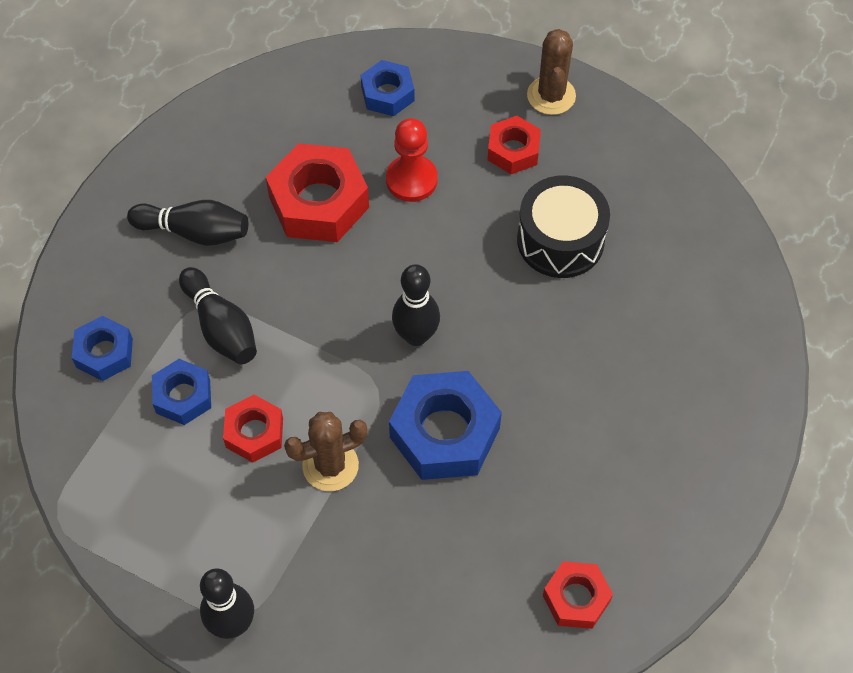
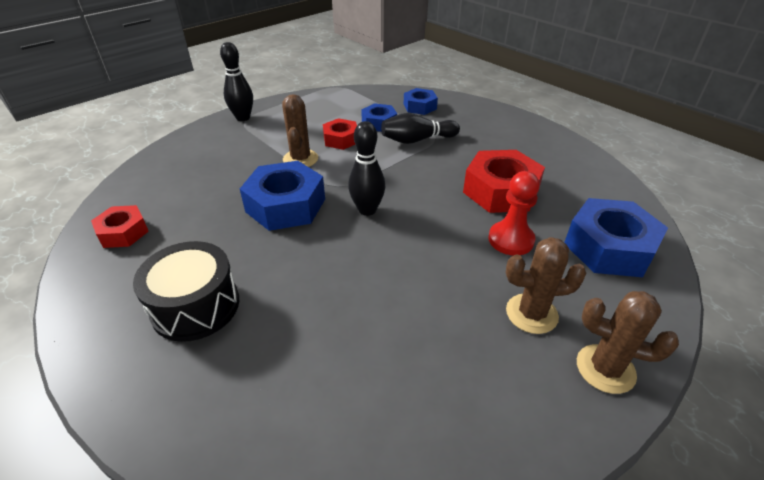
camera: 110 degrees right, 20 degrees down
(195, 232) = (491, 142): black bowling pin -> none
(387, 94) = (609, 247): blue nut -> blue nut, size x1.73
(513, 150) = (531, 314): red nut -> brown cactus
(560, 240) = (415, 317): black drum -> black drum (195, 306)

